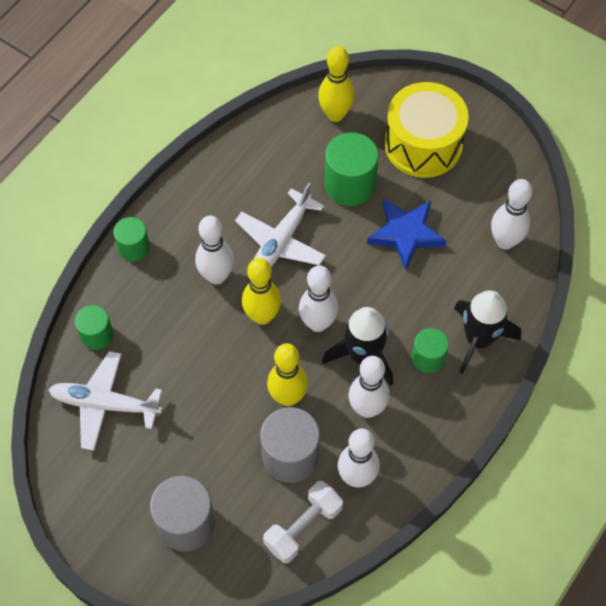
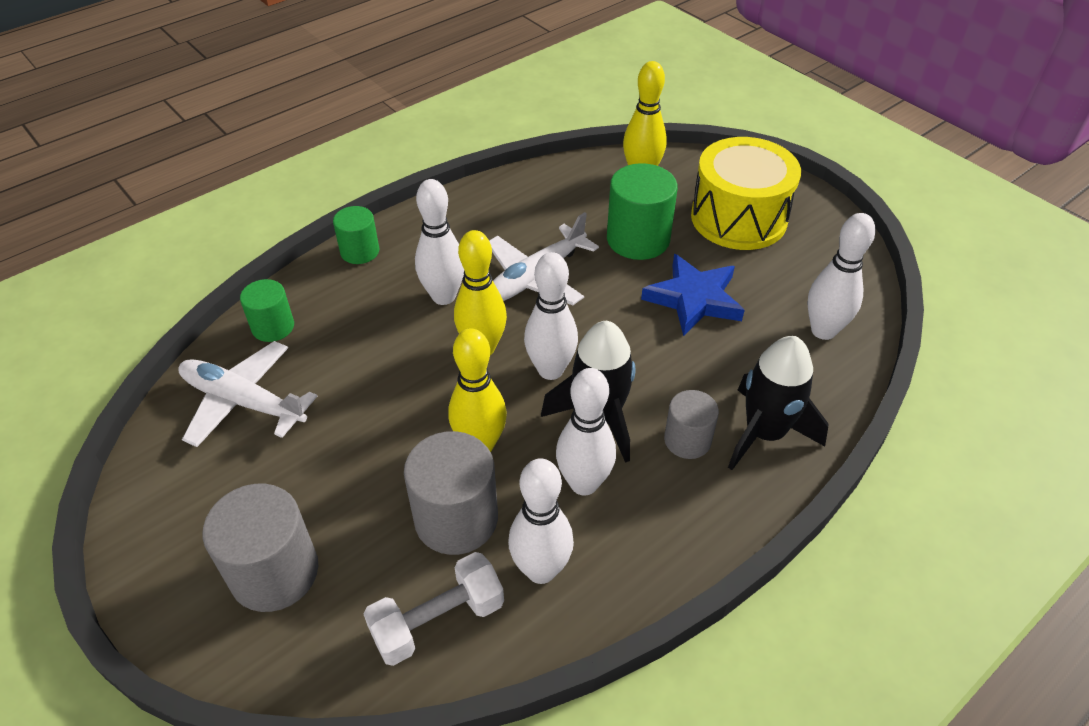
camera: 15 degrees right, 15 degrees down
(428, 358) = (687, 440): green cylinder -> grey cylinder

